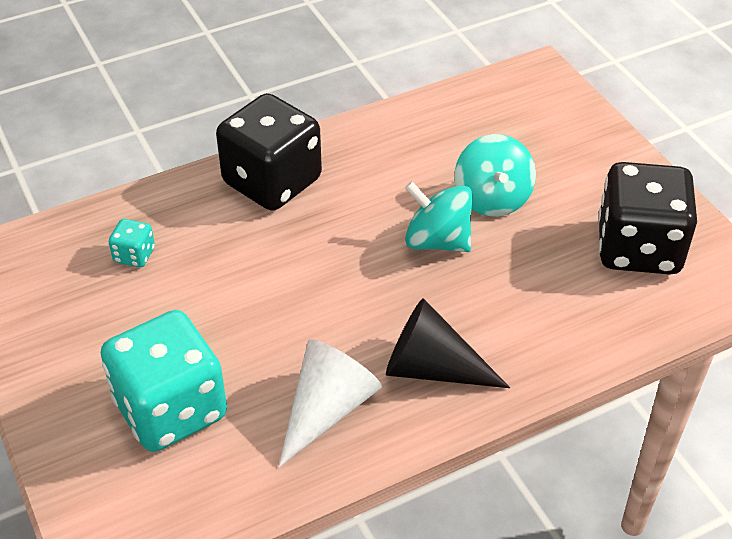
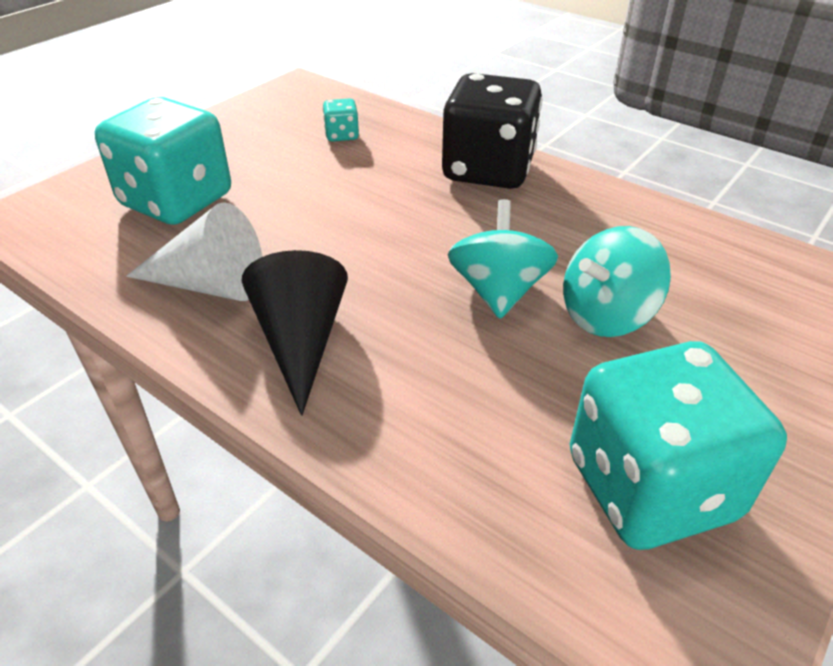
camera: 65 degrees right, 5 degrees down
(638, 248) = (650, 487): black dice -> turquoise dice

